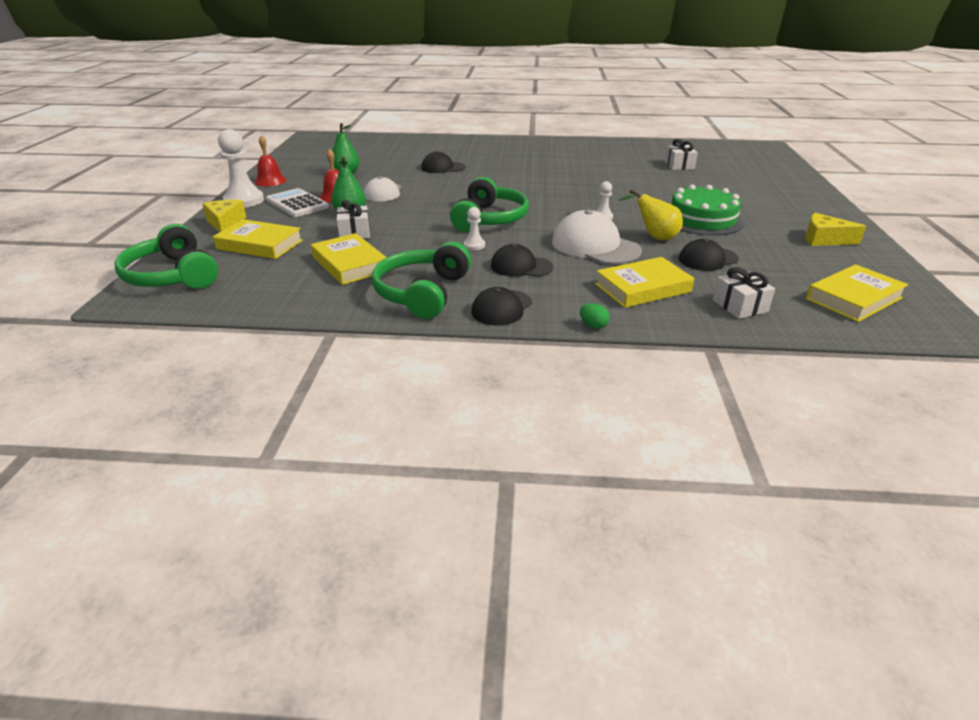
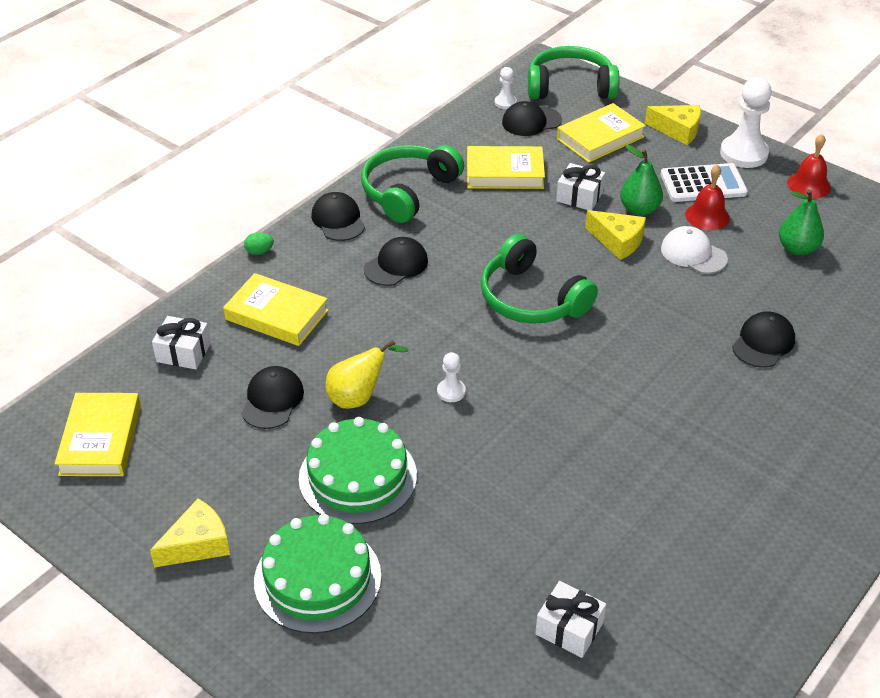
camera: 125 degrees right, 10 degrees up
(253, 276) = (531, 121): none -> black cap
(395, 211) = (618, 241): none -> yellow cheese
(422, 293) = (408, 191): green headphones -> green headphones turned 105 degrees counterclockwise
(474, 245) = (472, 258): white pawn -> white pawn (505, 103)
(595, 246) = (385, 337): white cap -> none
(643, 288) = (276, 315): yellow book -> yellow book turned 75 degrees counterclockwise
(769, 209) = (317, 578): none -> green cake

